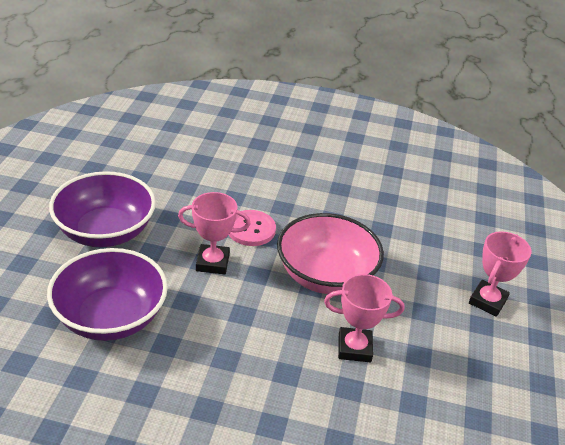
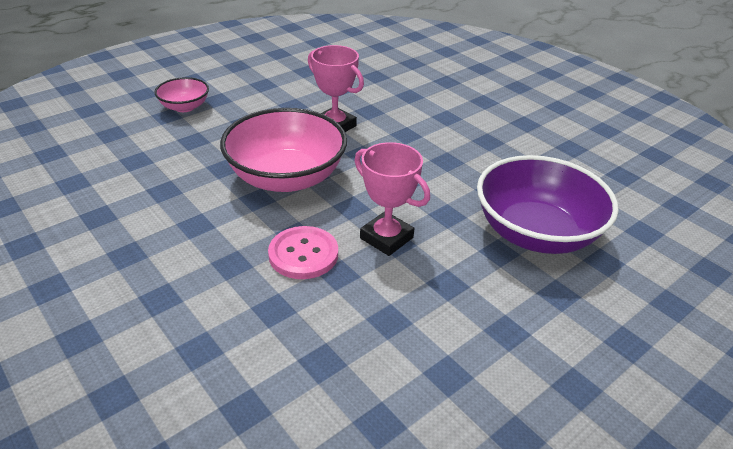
camera: 140 degrees left, 0 degrees up
(105, 231) = (493, 340): purple bowl -> none
(487, 301) = (184, 107): pink trophy -> pink bowl

